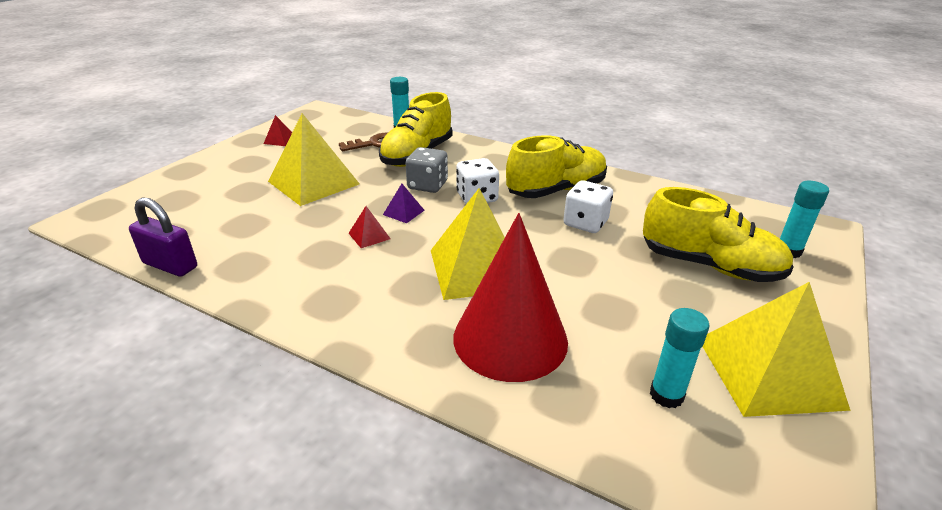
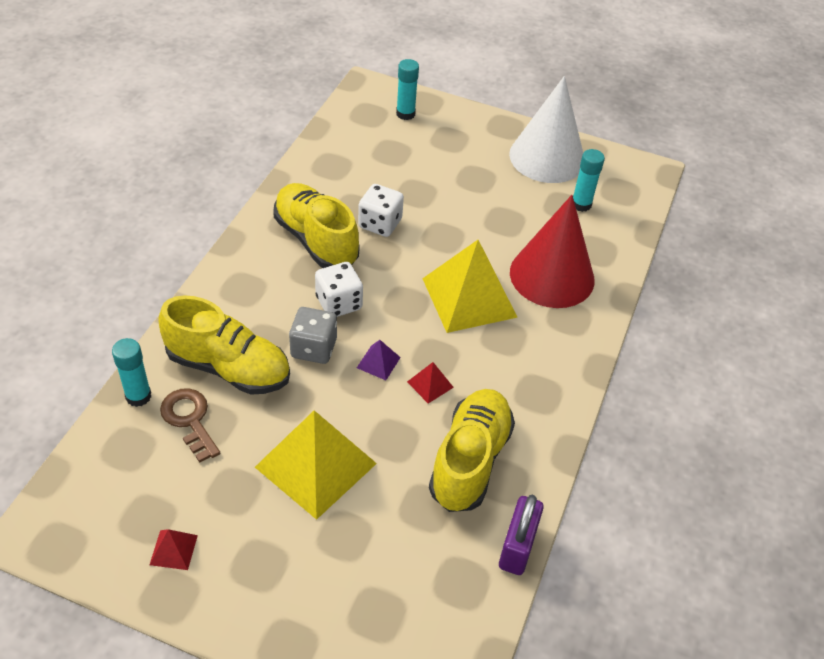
camera: 100 degrees left, 15 degrees up
(709, 266) = (435, 159): yellow shoe -> yellow shoe (470, 460)
(769, 372) = (547, 157): yellow pyramid -> white cone

